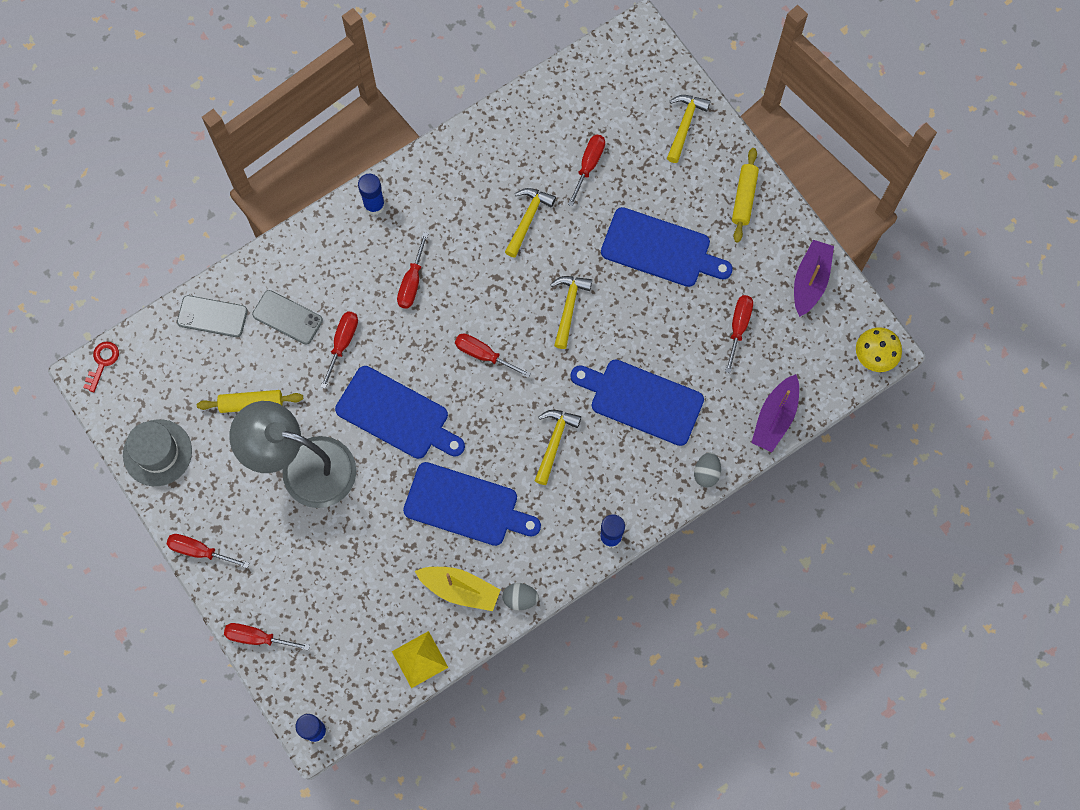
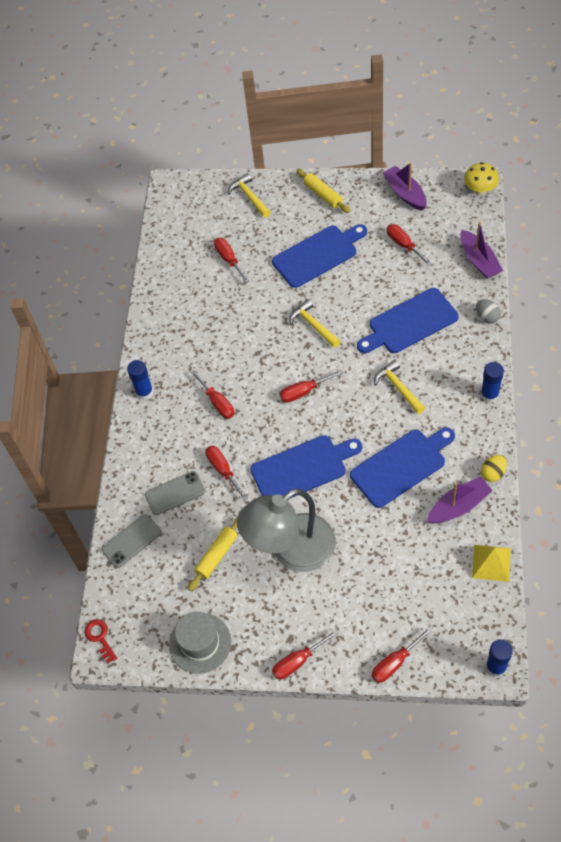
camera: 45 degrees left, 15 degrees down
(460, 589) = (458, 506): yellow boat -> purple boat
(520, 598) = (493, 473): grey egg -> yellow egg
(528, 219) = (234, 312): yellow hammer -> none

